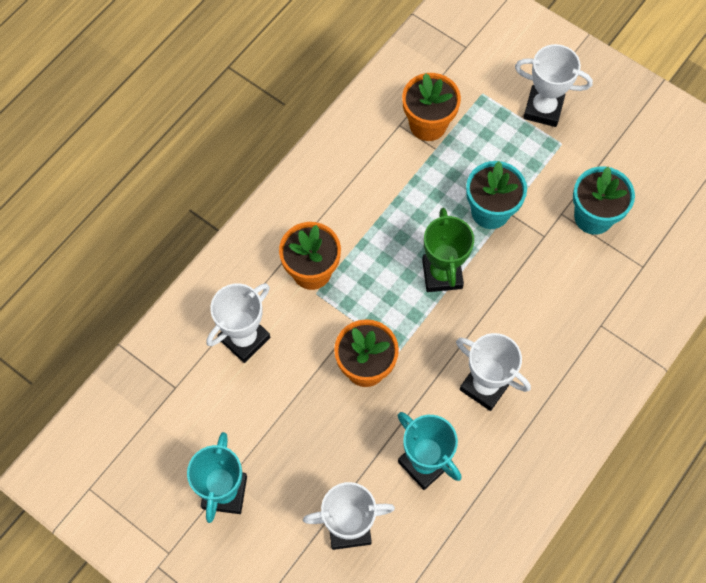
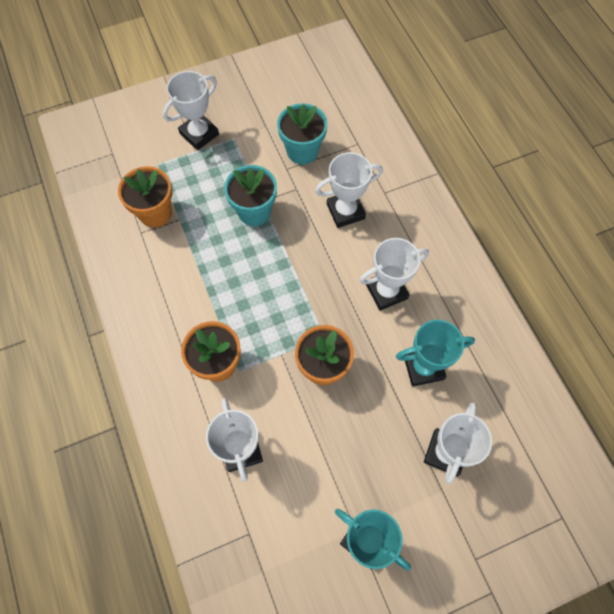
camera: 60 degrees left, 0 degrees up
(442, 274) = (281, 271): green trophy -> none
(550, 298) = (345, 211): none -> white trophy

